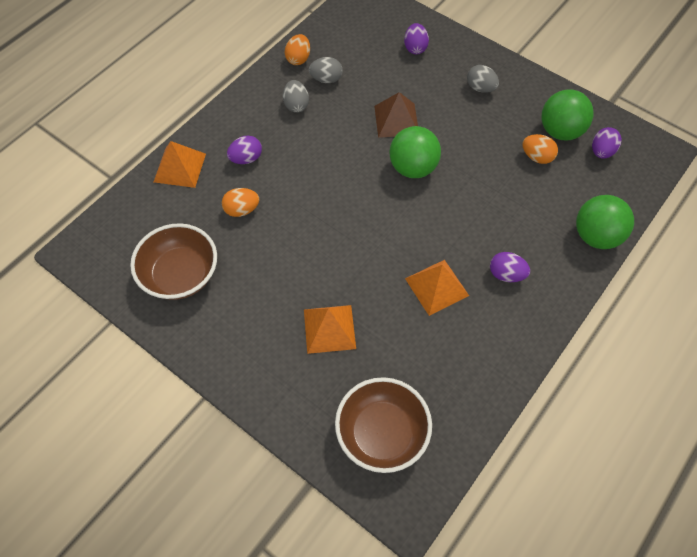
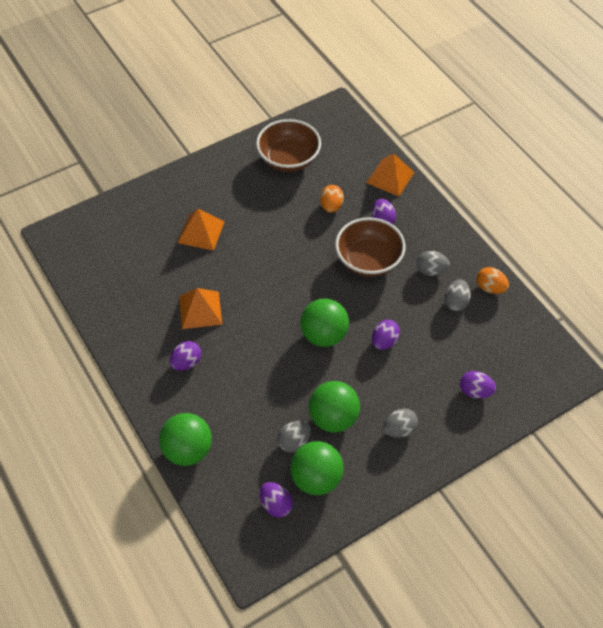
camera: 110 degrees right, 5 degrees down
(382, 433) = (109, 238): brown bowl -> brown bowl (368, 260)
(396, 120) = (384, 341): brown pyramid -> purple egg
(496, 135) = (333, 418): none -> green ball
(537, 157) = (294, 442): orange egg -> grey egg

